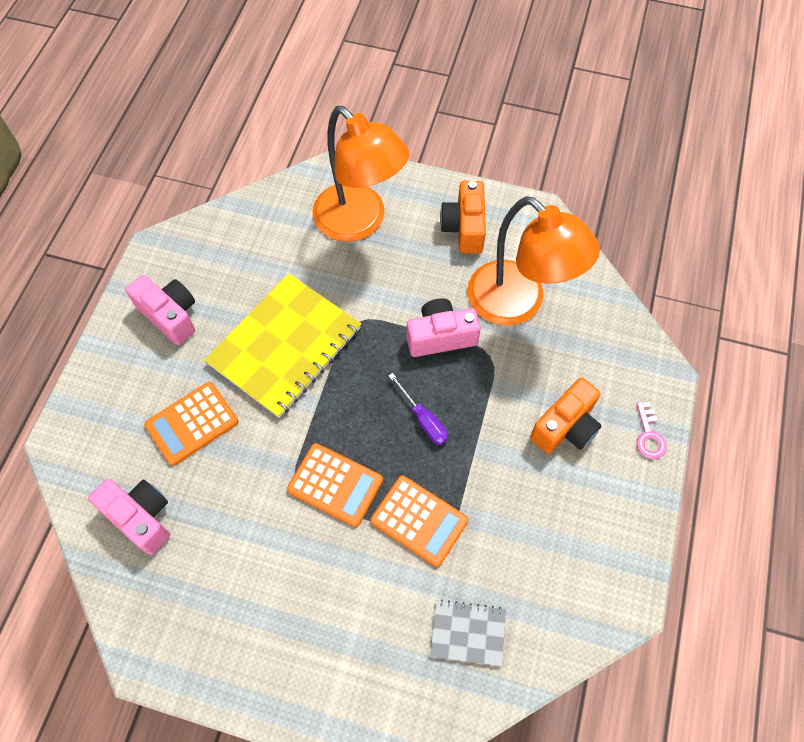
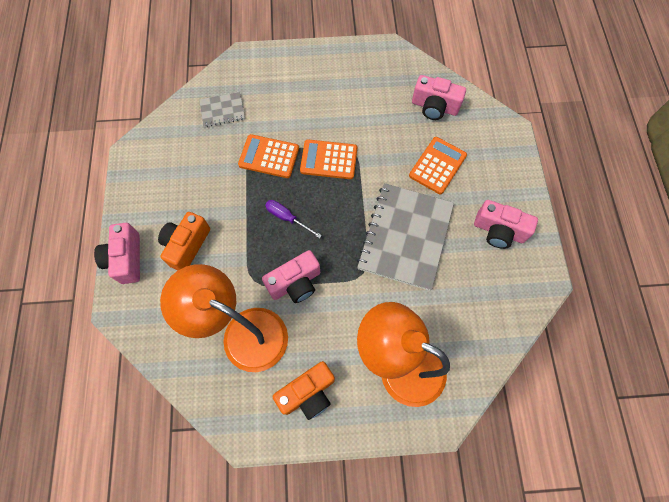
camera: 160 degrees right, 5 degrees up
(285, 346) = (405, 237): yellow notebook -> grey notebook
(464, 227) = (308, 393): orange camera -> orange camera turned 75 degrees clockwise
(648, 435) = (126, 259): pink key -> pink camera

